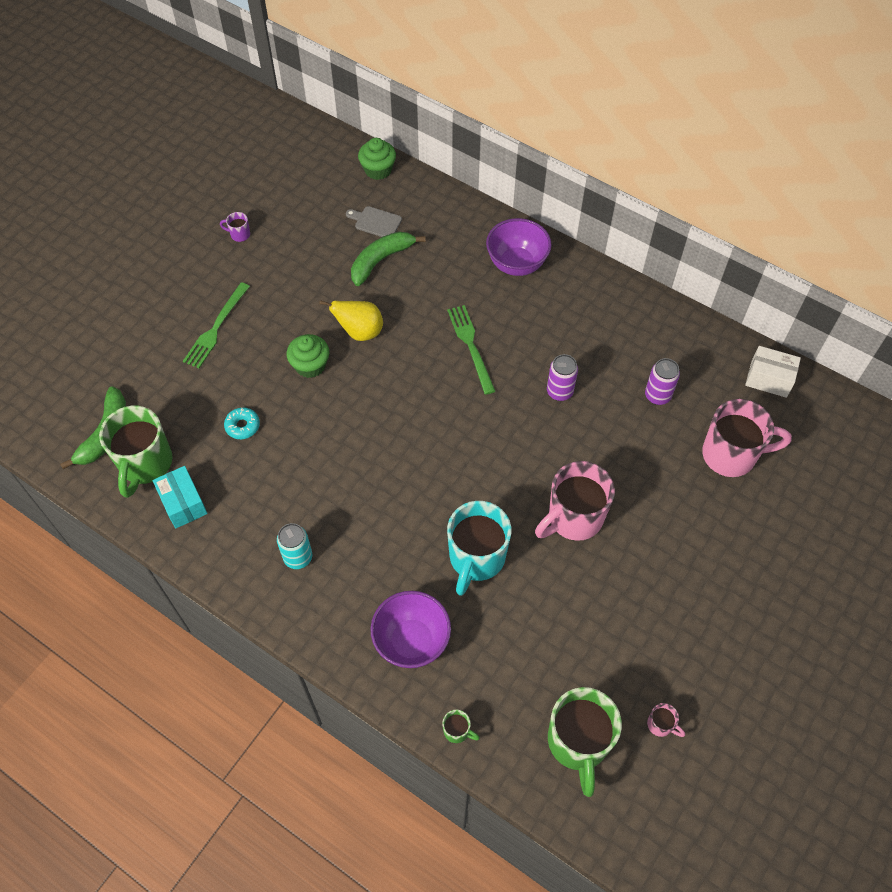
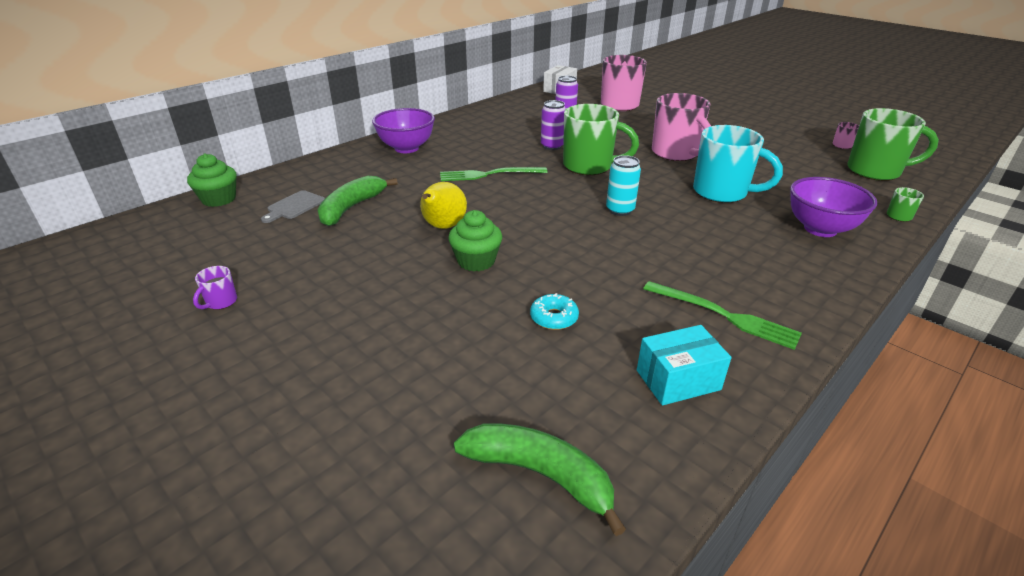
camera: 80 degrees left, 25 degrees down
(145, 464) = (607, 421): green mug -> green mug (589, 166)
(216, 328) = (377, 333): green fork -> green fork (724, 315)
(298, 557) = (744, 287): turquoise can -> turquoise can (620, 210)
(381, 260) = (351, 208): green banana -> green banana turned 60 degrees clockwise

